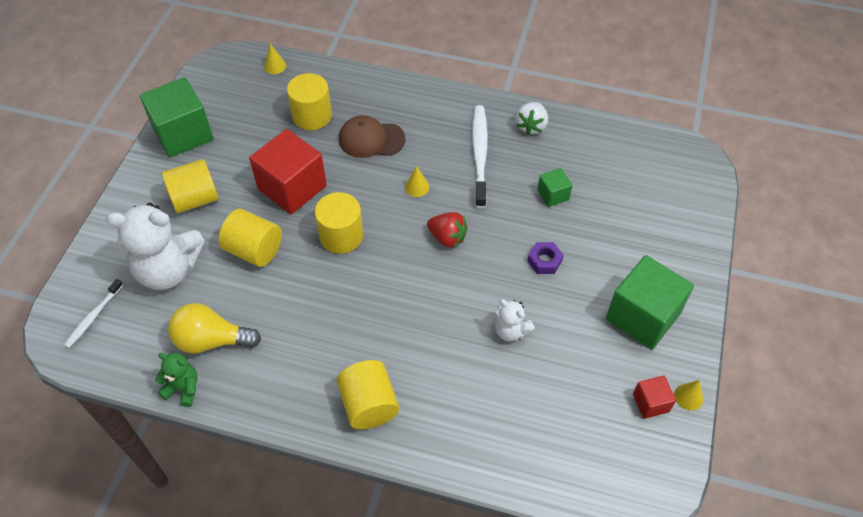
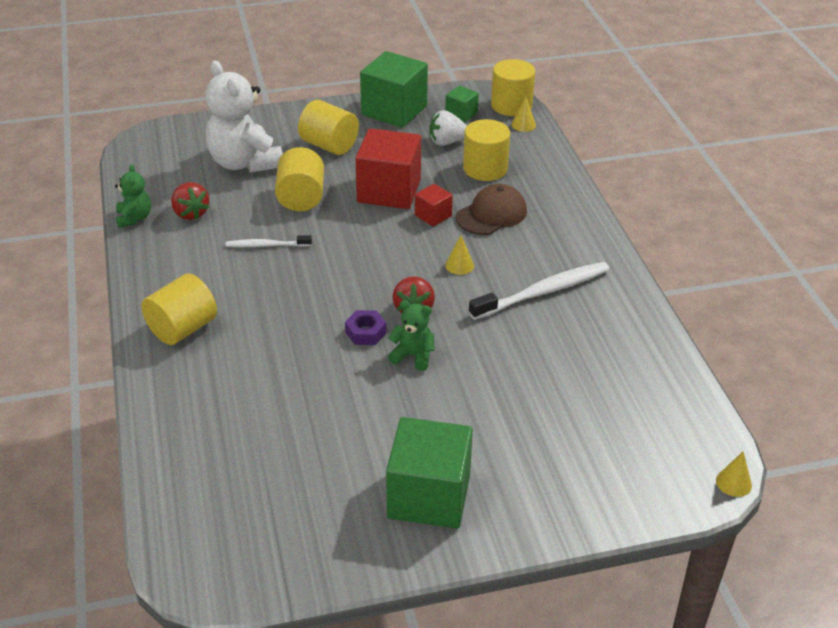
camera: 60 degrees right, 15 degrees down
(93, 317) = (172, 147): white toothbrush -> white toothbrush (266, 245)
(211, 340) = (190, 213): yellow light bulb -> red strawberry
(341, 236) = (358, 240): yellow cylinder -> yellow cylinder (511, 105)
(371, 139) = (491, 214): brown cap -> brown cap turned 75 degrees clockwise
(499, 261) = (413, 356): none -> green teddy bear
(511, 331) = (332, 394): white teddy bear -> none
(531, 126) = (621, 316): white strawberry -> white strawberry (446, 142)
(544, 261) = (441, 389): purple nut -> purple nut (365, 332)
(553, 195) = (539, 366): green cube -> green cube (461, 114)
(650, 403) = (315, 539): red cube -> red cube (433, 216)
(688, 396) = (345, 572): yellow cone -> yellow cone (733, 483)

